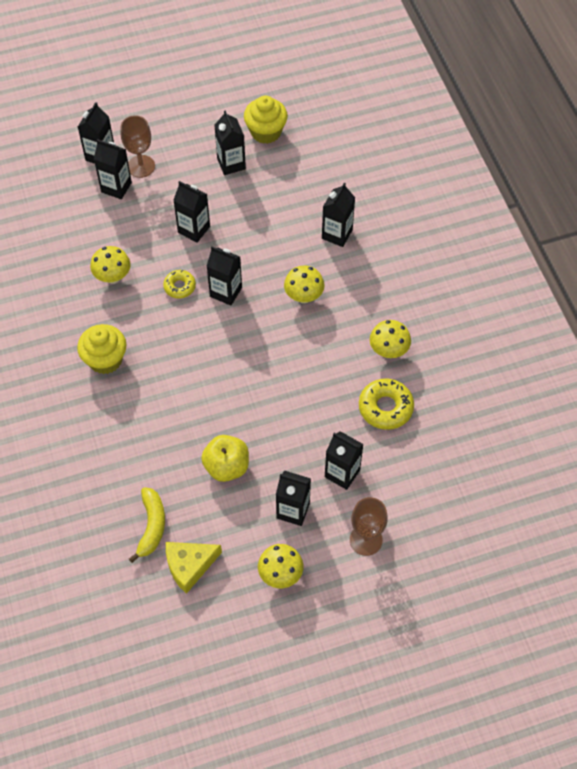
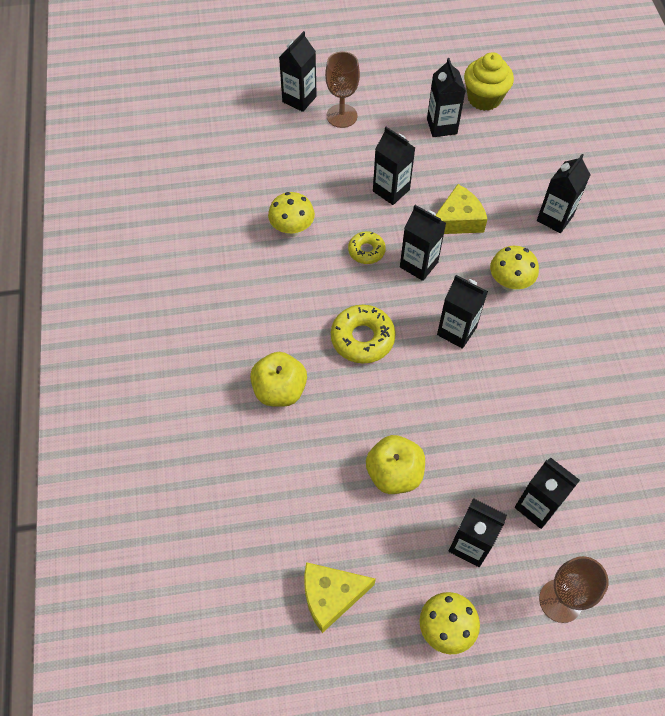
camera: 10 degrees right, 0 degrees up
(105, 359) = (268, 321): yellow cupcake -> none
(116, 187) = (311, 134): black carton -> black carton (456, 331)
(124, 415) = (280, 390): none -> yellow apple
(151, 526) = (291, 535): yellow banana -> none
(254, 248) = (458, 220): none -> yellow cheese
(385, 407) = (598, 431): yellow donut -> yellow donut (362, 338)
(388, 351) = (606, 362): yellow mushroom -> none

